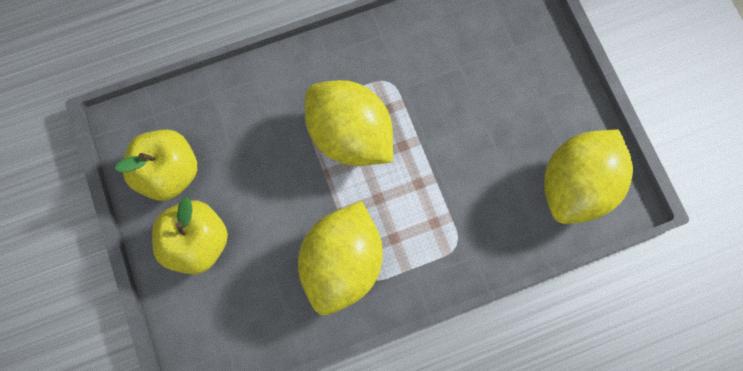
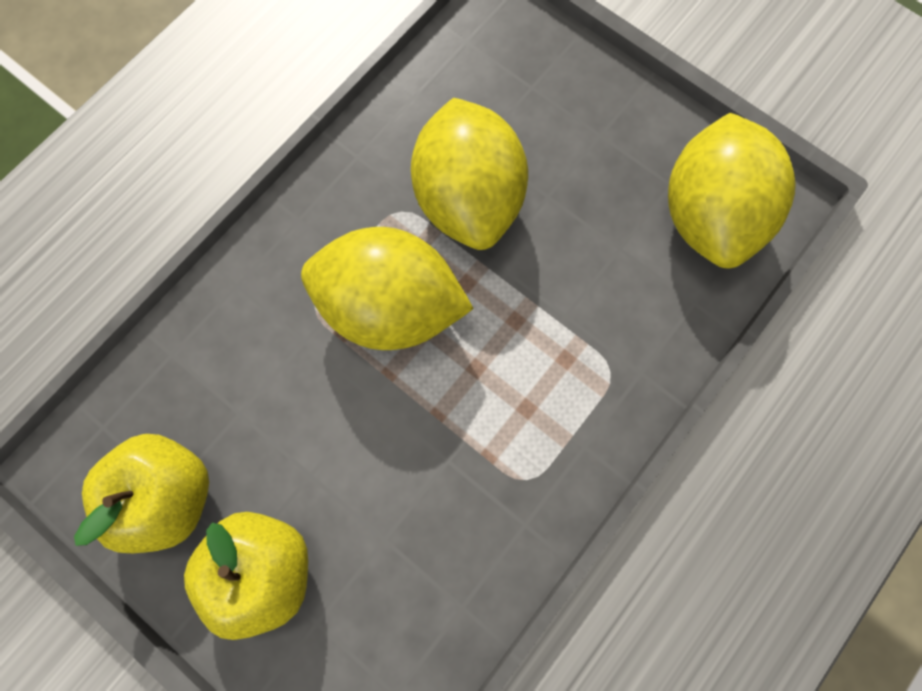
camera: 30 degrees left, 0 degrees up
(342, 263) = (479, 480): yellow lemon -> yellow lemon (468, 199)

